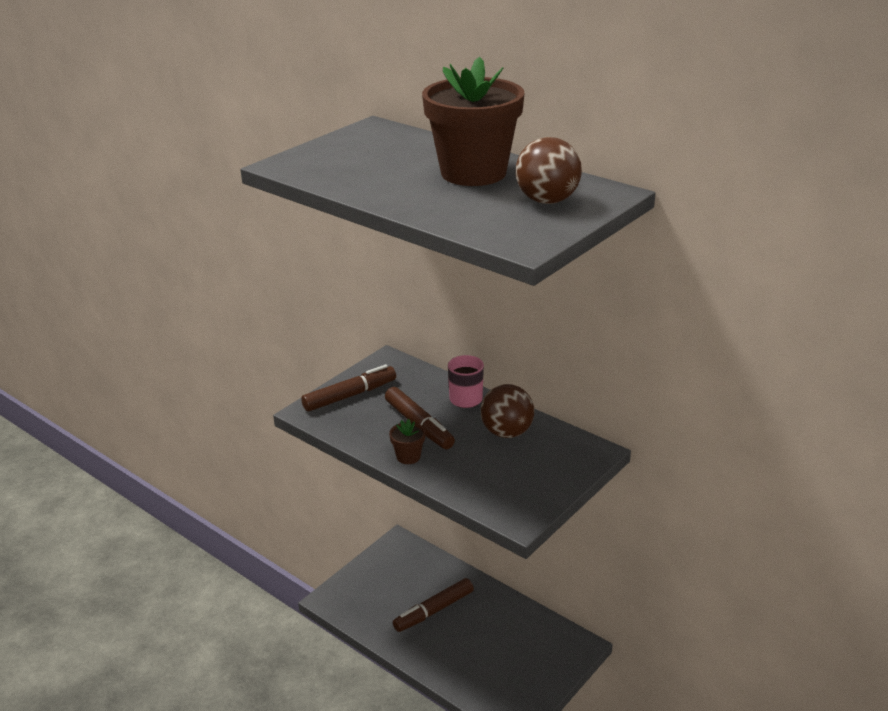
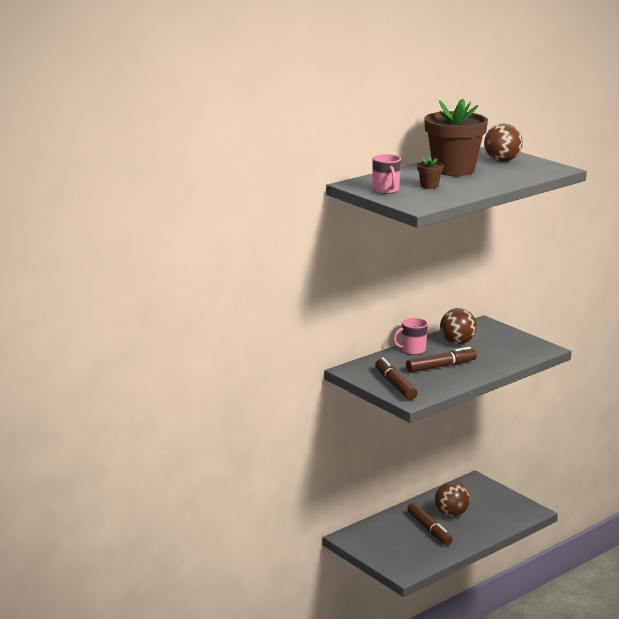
camera: 80 degrees left, 10 degrees down
(351, 143) = (386, 190): none -> pink mug
(408, 457) = (477, 372): brown flower pot -> brown flower pot (429, 186)
(478, 628) = (451, 514): none -> brown ball

